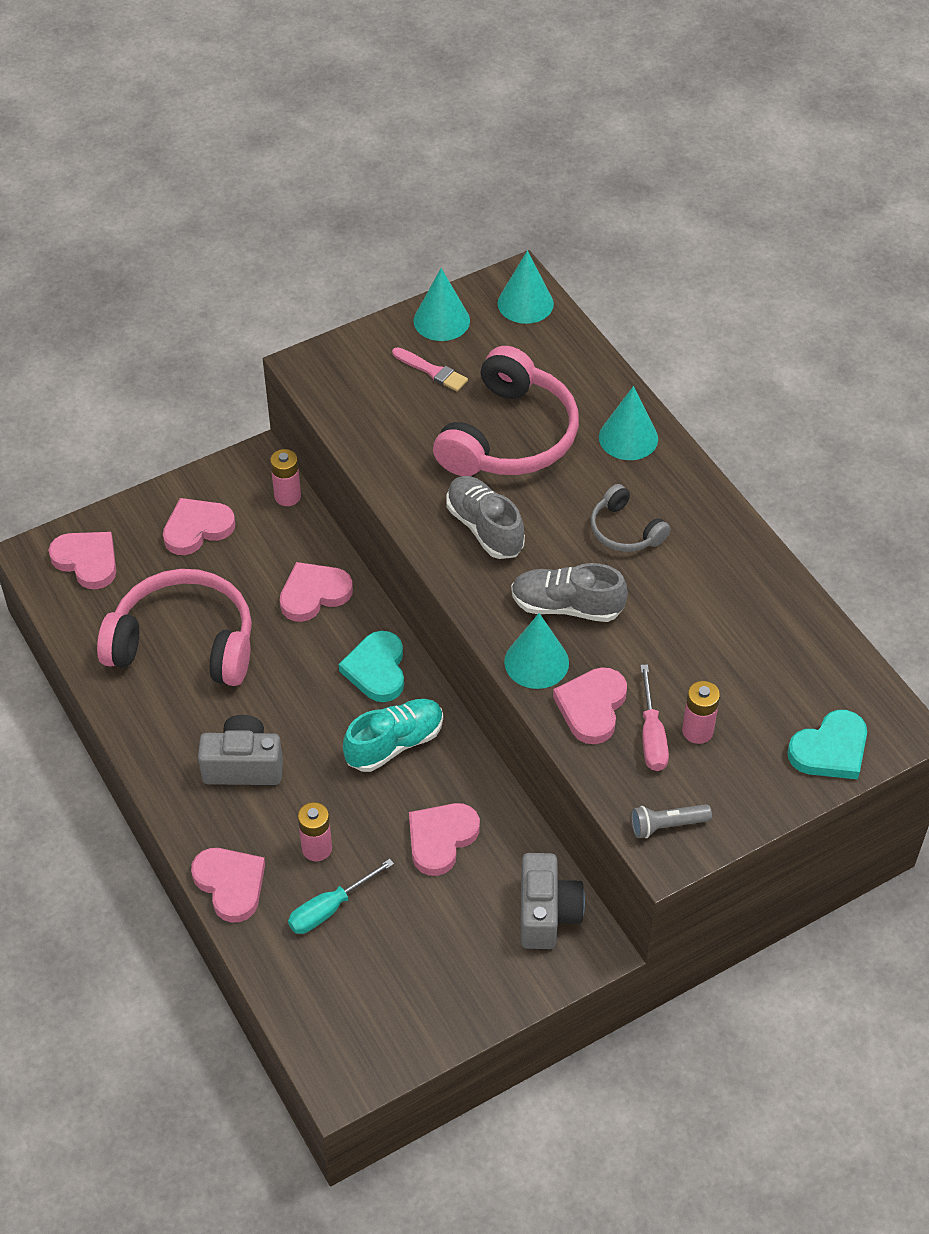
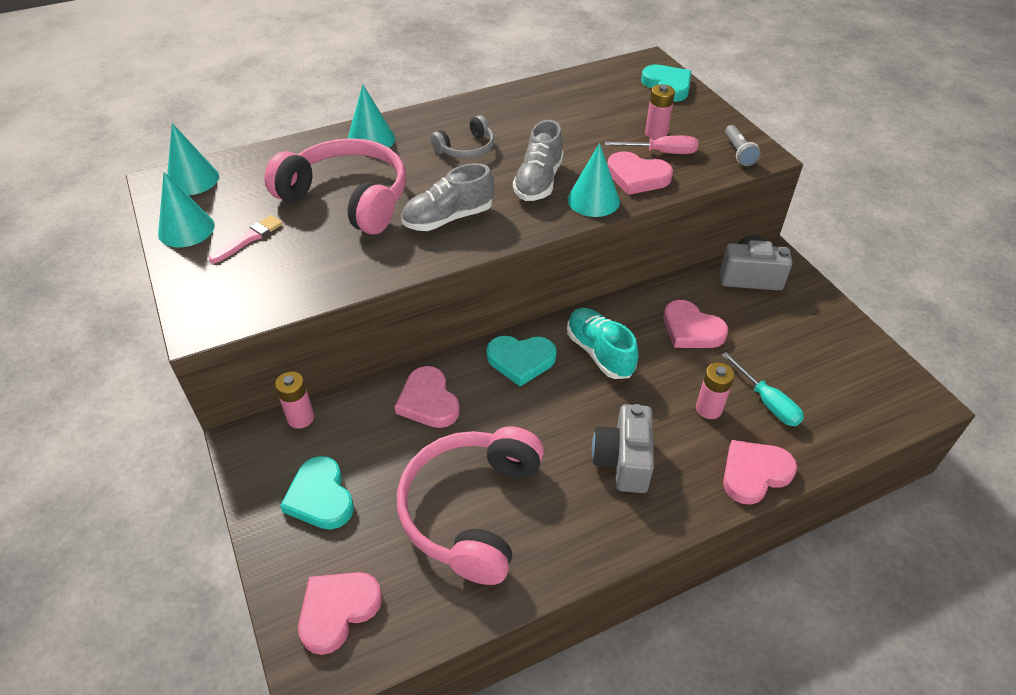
camera: 85 degrees left, 5 degrees down
(197, 529) = (320, 497): pink heart -> turquoise heart

